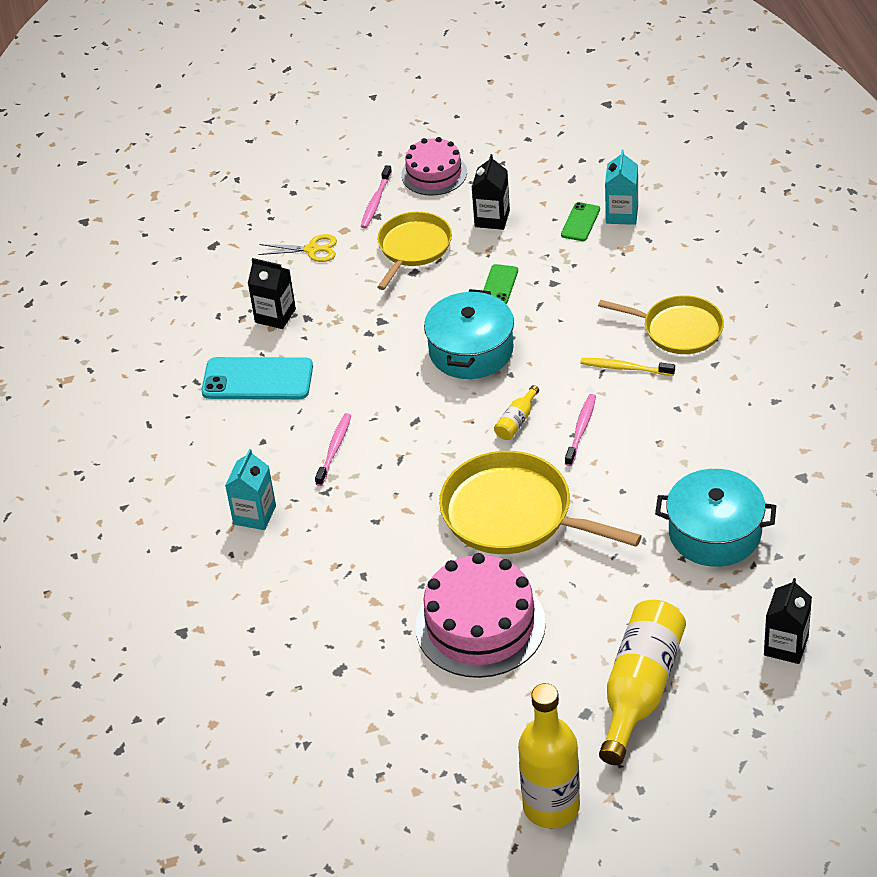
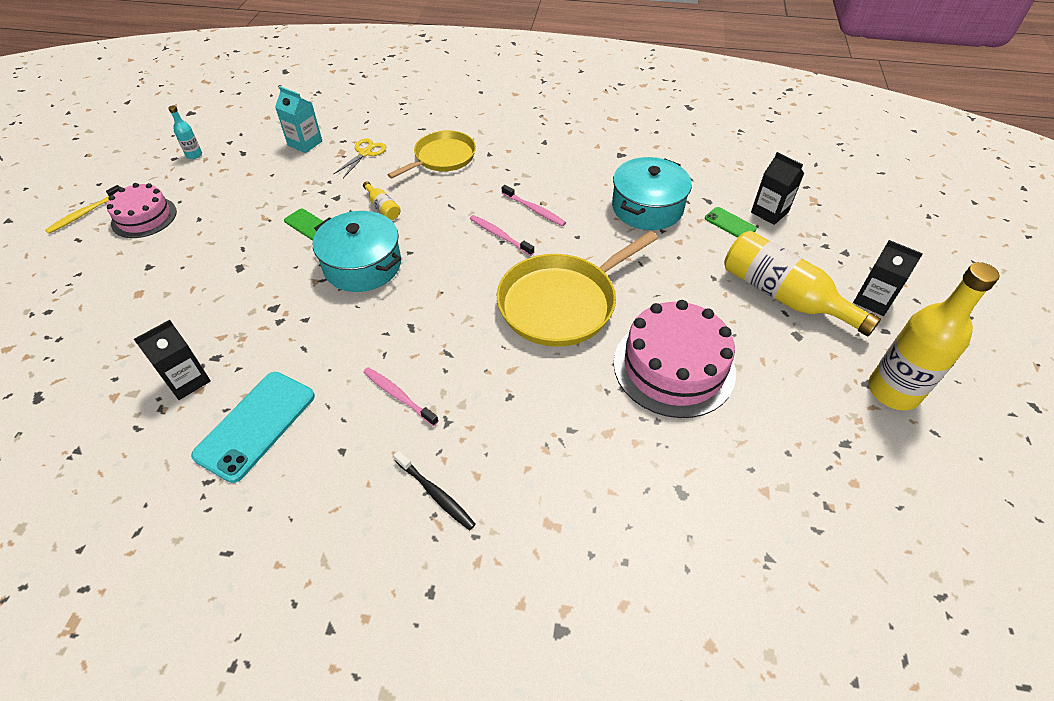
camera: 70 degrees left, 5 degrees up
(254, 515) = (435, 494): turquoise carton -> black toothbrush
(312, 249) = (135, 323): yellow scissors -> yellow scissors (365, 153)
(376, 202) = (131, 262): pink toothbrush -> pink toothbrush (534, 210)
(413, 248) = (212, 258): yellow pan -> none
(492, 218) = (233, 204): black carton -> black carton (873, 300)
(516, 421) = (462, 266): yellow bottle -> yellow bottle (383, 207)
(543, 149) = (194, 155): none -> turquoise bottle
(580, 222) = (290, 164): green phone -> green phone (730, 224)
(625, 368) = (456, 193): yellow toothbrush -> yellow toothbrush (84, 213)

